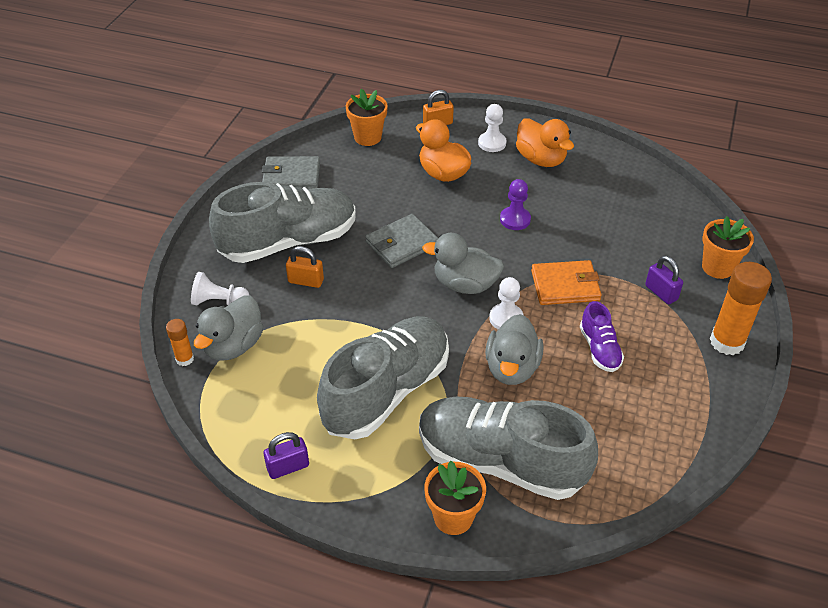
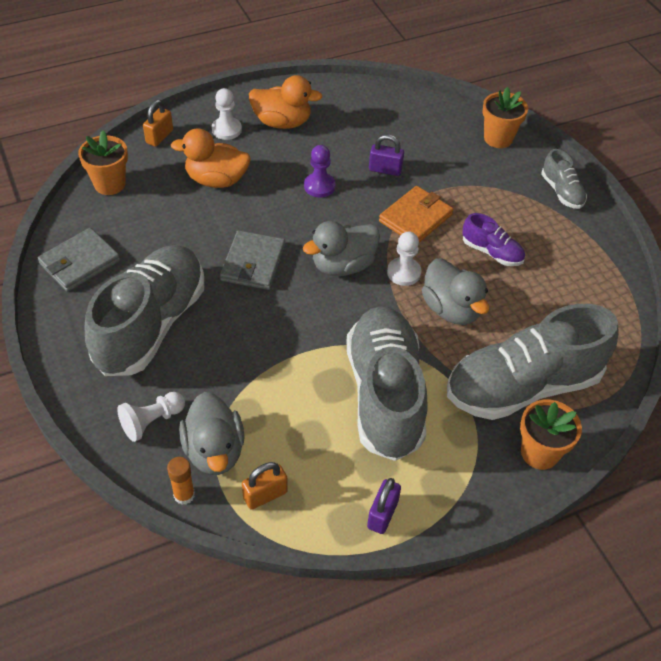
camera: 45 degrees left, 5 degrees up
(306, 281) = (209, 349): orange padlock -> orange padlock (265, 495)
(661, 292) = (484, 181): purple padlock -> purple padlock (385, 170)
(727, 342) = (561, 192): orange glue stick -> grey shoe

